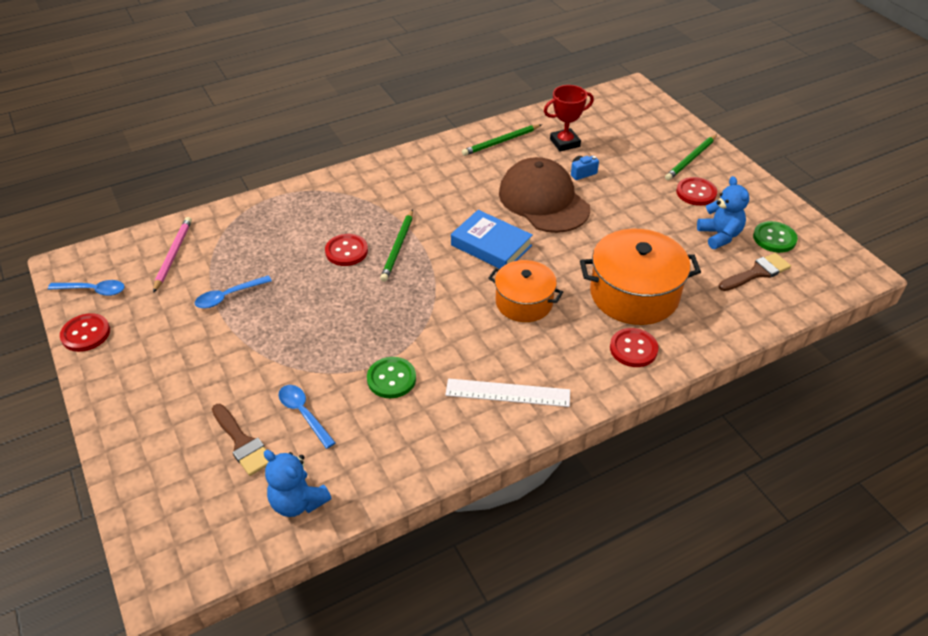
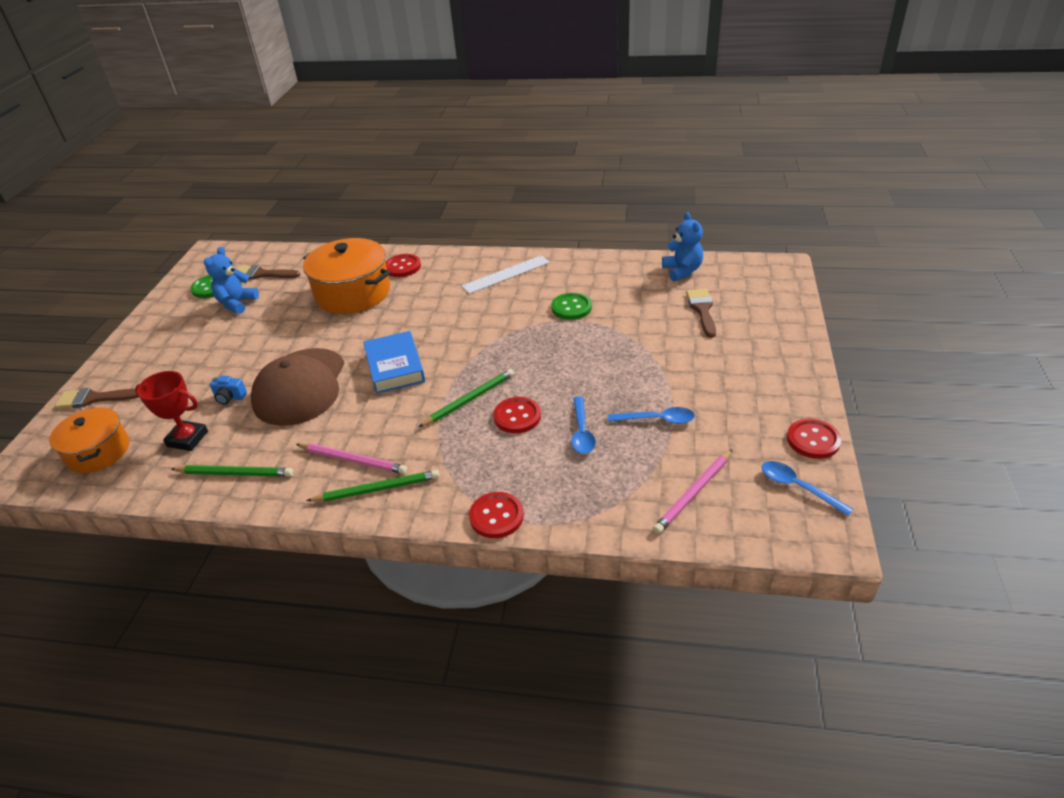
camera: 140 degrees left, 5 degrees down
(303, 414) = (649, 310): blue spoon -> blue spoon (582, 432)
(435, 178) = (353, 460): none -> pink pencil
(507, 393) = (506, 274): white ruler -> white ruler turned 75 degrees counterclockwise
(524, 302) = (428, 317): orange pot -> orange pot (98, 452)
(674, 134) = (94, 398): none -> brown brush
(691, 159) = (134, 368): green pencil -> green pencil (377, 489)
(696, 193) = (189, 339): red button -> red button (496, 516)

